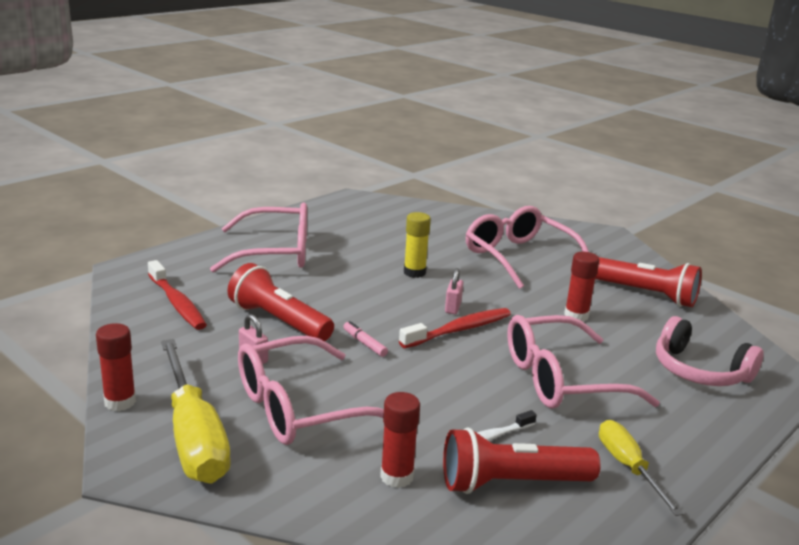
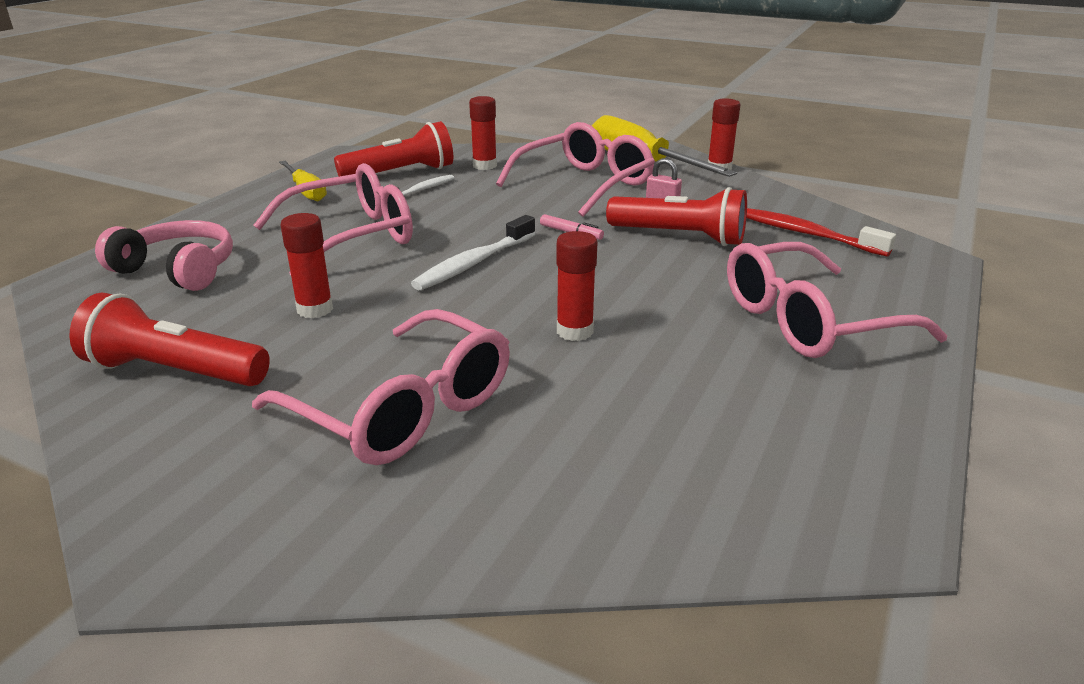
camera: 165 degrees right, 5 degrees up
(414, 272) = (574, 331): yellow glue stick -> red glue stick
(453, 308) = (492, 288): pink padlock -> none
(459, 330) = (474, 263): red toothbrush -> white toothbrush

